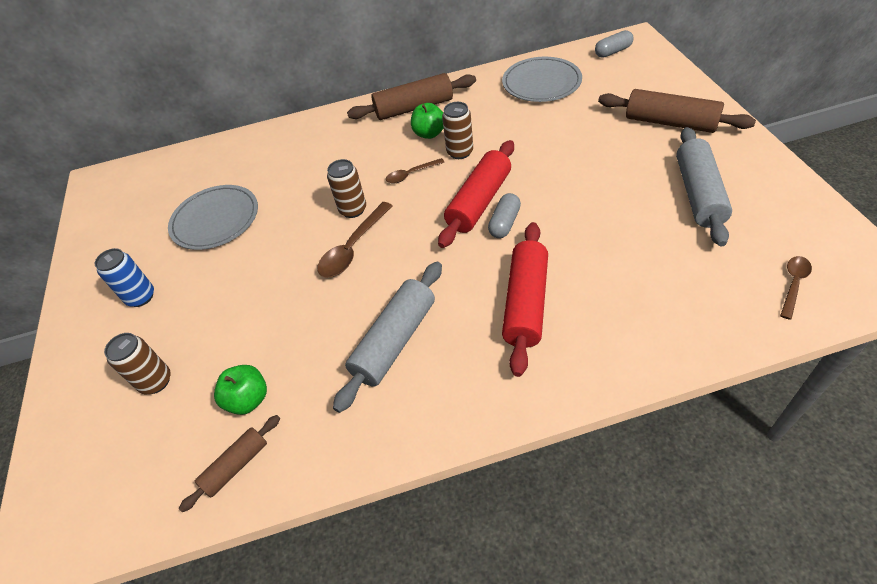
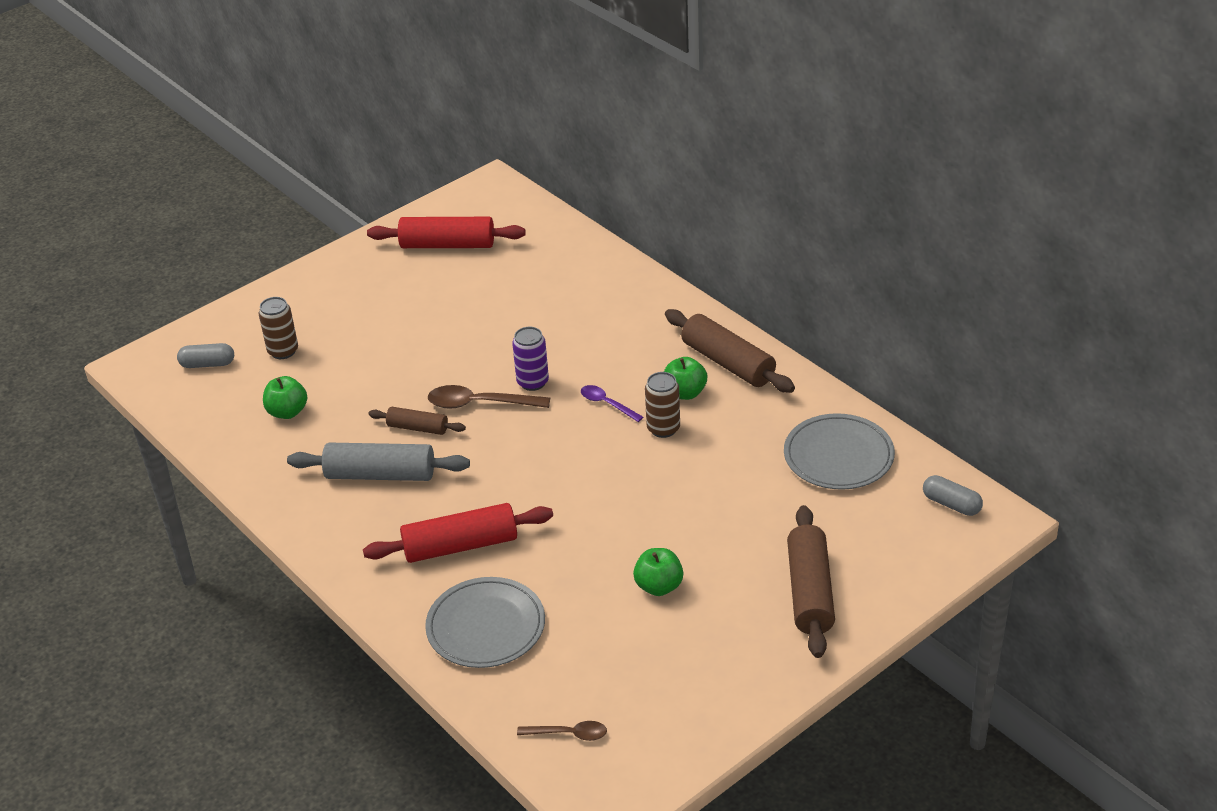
camera: 60 degrees right, 10 degrees down
(141, 297) = (362, 296): blue can -> none
(215, 220) = (475, 294): grey plate -> grey plate (486, 626)
(236, 466) = (229, 432): brown rolling pin -> brown rolling pin (418, 428)
(353, 210) = (532, 382): brown can -> purple can
(410, 174) = (606, 404): brown spoon -> purple spoon
(479, 202) = (587, 470): red rolling pin -> red rolling pin (447, 245)
(504, 223) = (563, 499): grey capsule -> grey capsule (207, 364)
(633, 192) = (659, 586): none -> green apple
(698, 194) = (681, 640): grey rolling pin -> none

